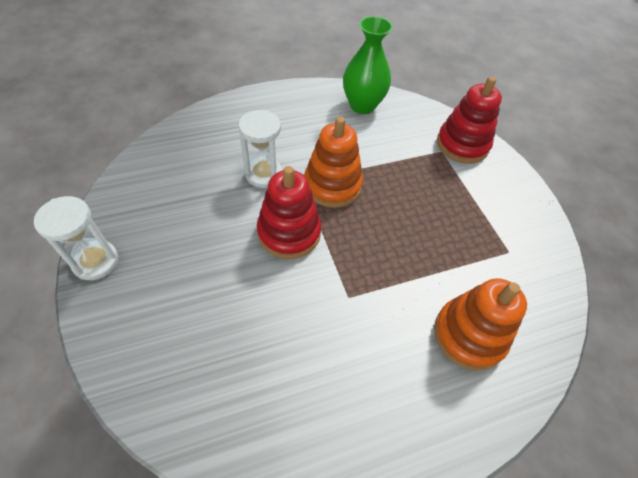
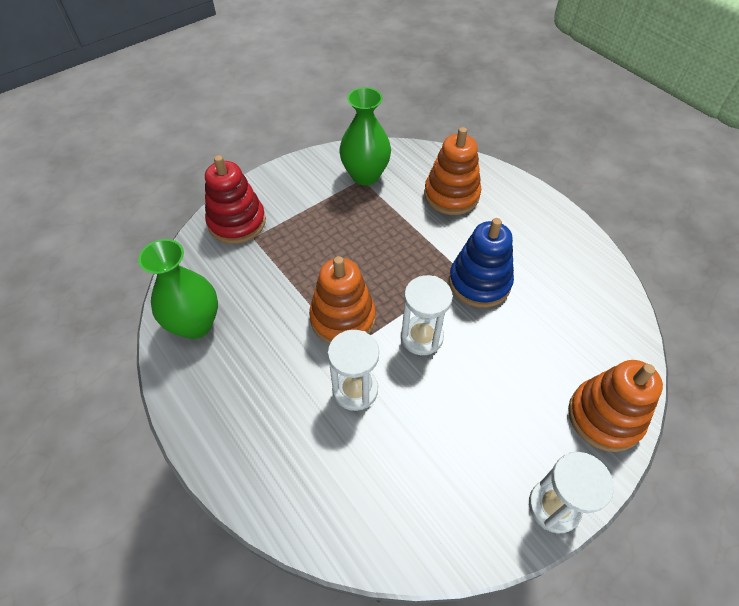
camera: 105 degrees left, 0 degrees up
(130, 345) = (604, 417): none -> orange stacking toy
(289, 232) = (421, 337): red stacking toy -> white hourglass
(330, 307) = (479, 282): none -> blue stacking toy
(515, 257) = (365, 175): none -> green vase

